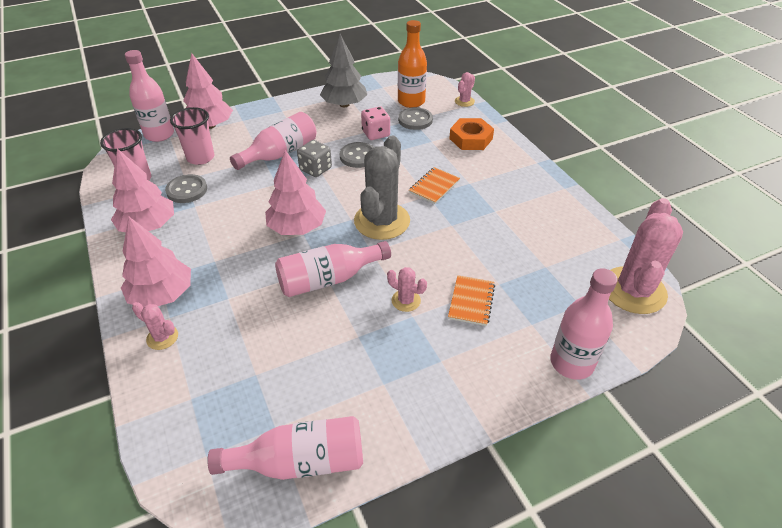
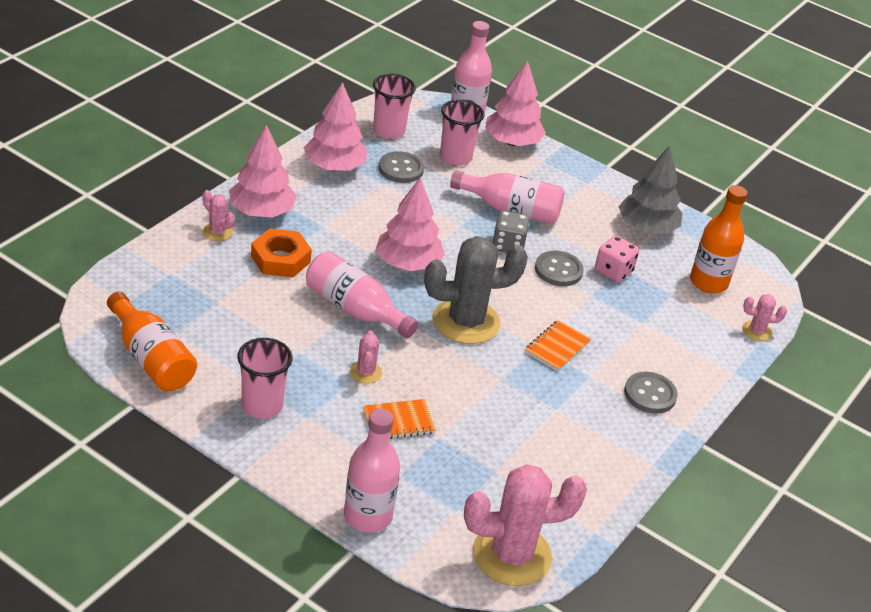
camera: 55 degrees right, 5 degrees down
(162, 337) = (217, 232): pink cactus -> pink cactus turned 45 degrees counterclockwise
(300, 462) = (151, 358): pink bottle -> orange bottle
(411, 389) = (262, 406): none -> pink cup
(415, 120) = (672, 297): grey button -> grey button (650, 394)
(434, 186) = (557, 347): orange notebook -> orange notebook turned 60 degrees counterclockwise
(471, 139) = (678, 356): orange nut -> orange nut (280, 259)

